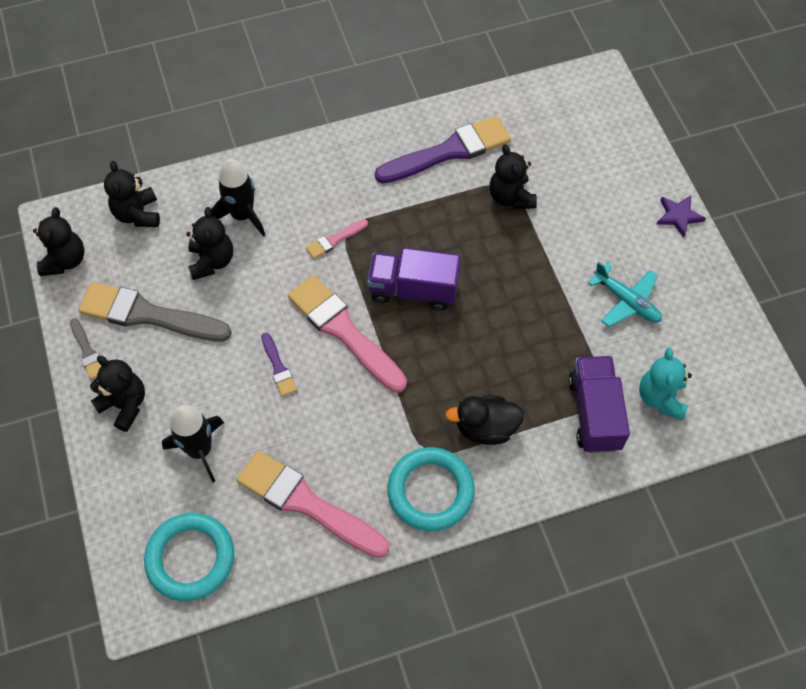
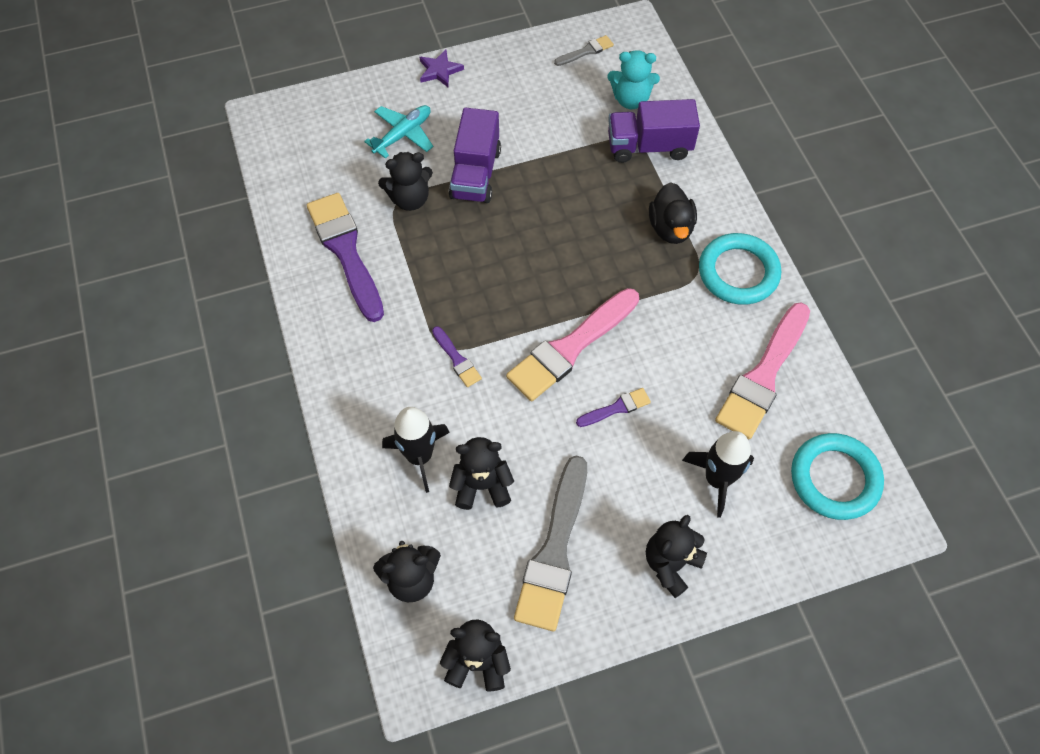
camera: 90 degrees left, 0 degrees up
(87, 351) = (605, 615): grey brush -> grey brush (586, 51)
(334, 240) = (457, 359): pink brush -> purple brush
(413, 290) = (520, 285): purple truck -> purple truck (475, 174)
(627, 301) = (533, 115): turquoise plane -> turquoise plane (403, 134)

